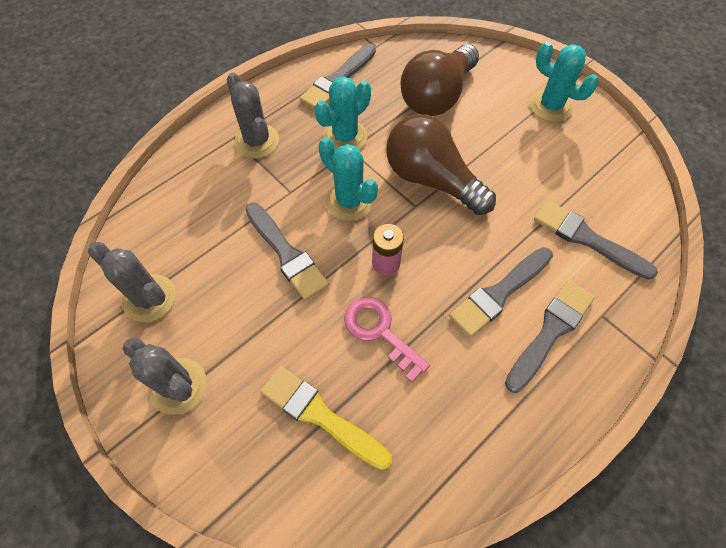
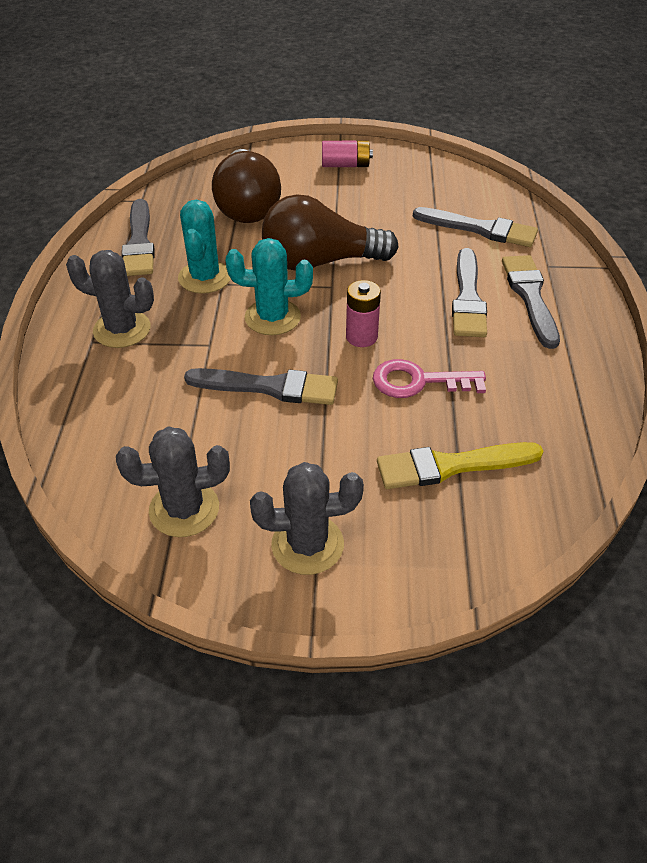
camera: 45 degrees left, 15 degrees down
(550, 106) = (345, 165): turquoise cactus -> pink battery
(587, 239) = (480, 229): grey brush -> grey brush turned 150 degrees counterclockwise

